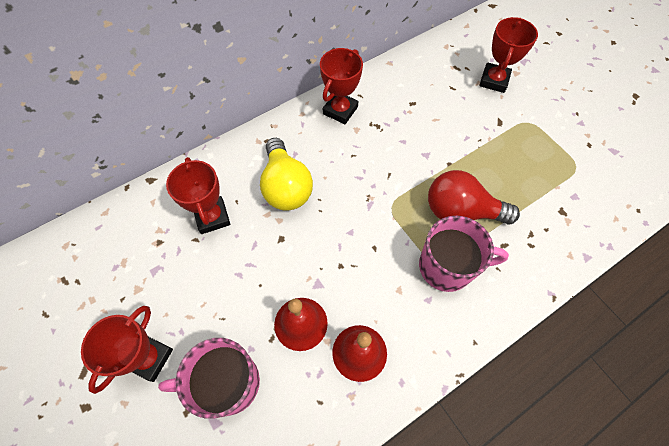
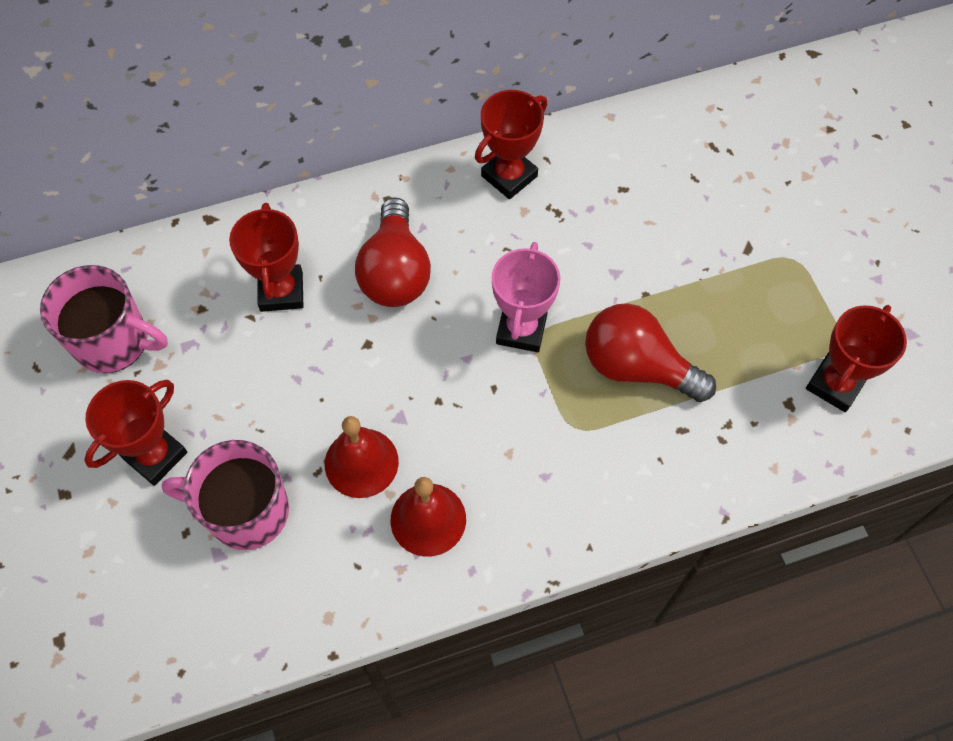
camera: 15 degrees right, 0 degrees up
(286, 186) = (395, 272): yellow light bulb -> red light bulb
(379, 204) = (521, 329): none -> pink trophy
(447, 266) = (588, 439): pink mug -> pink mug (114, 341)
(494, 80) = (765, 181): red trophy -> red trophy (835, 384)

